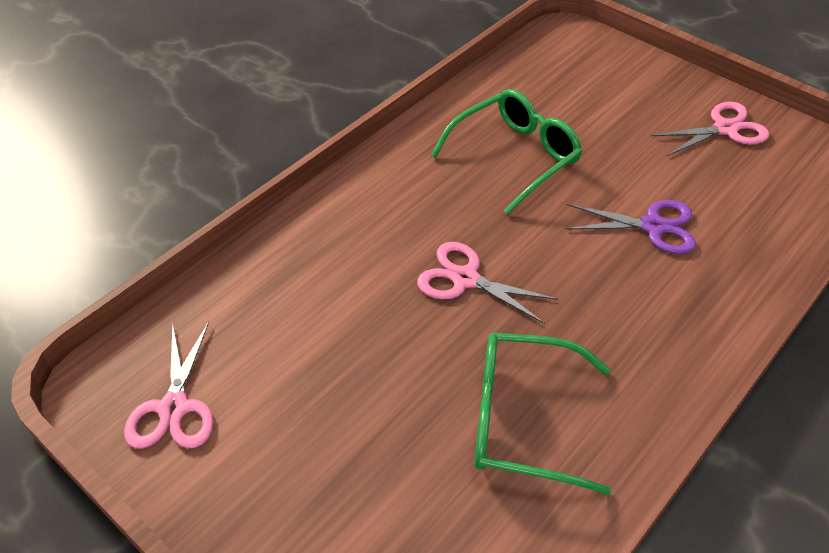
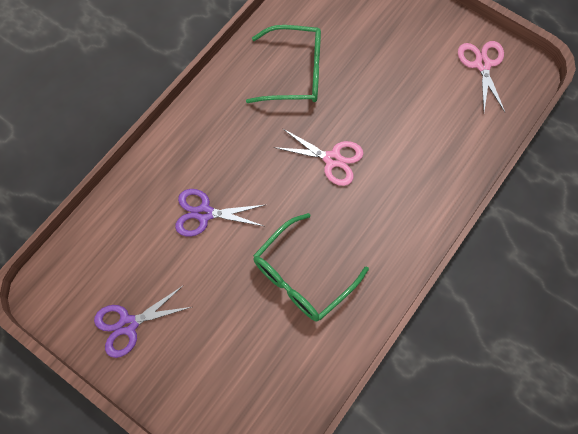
camera: 175 degrees right, 20 degrees up
(725, 129) = (128, 324): pink scissors -> purple scissors

